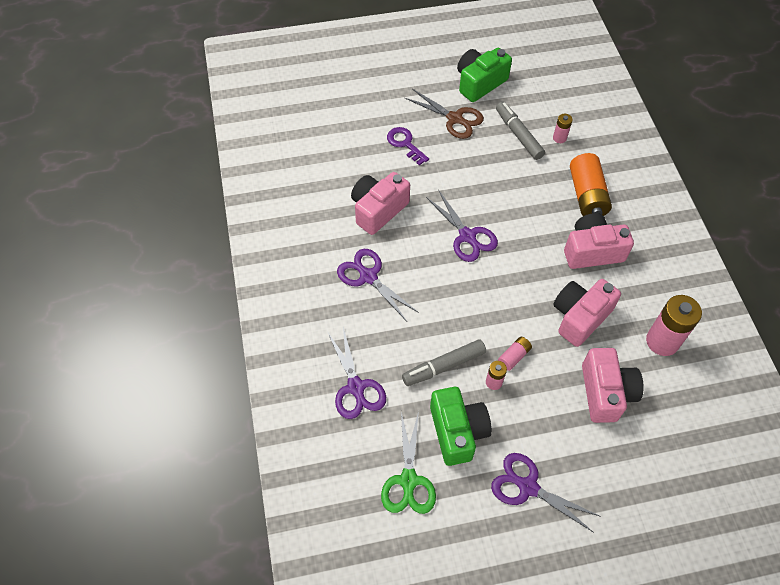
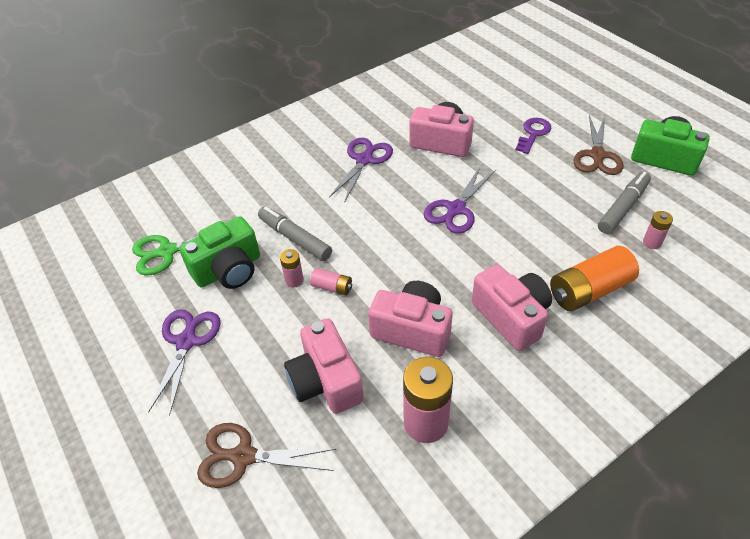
camera: 70 degrees right, 10 degrees down
(356, 388) = (246, 190): purple scissors -> none
(605, 392) = (326, 381): pink camera -> pink camera turned 90 degrees clockwise
(653, 470) = (242, 456): none -> brown scissors

